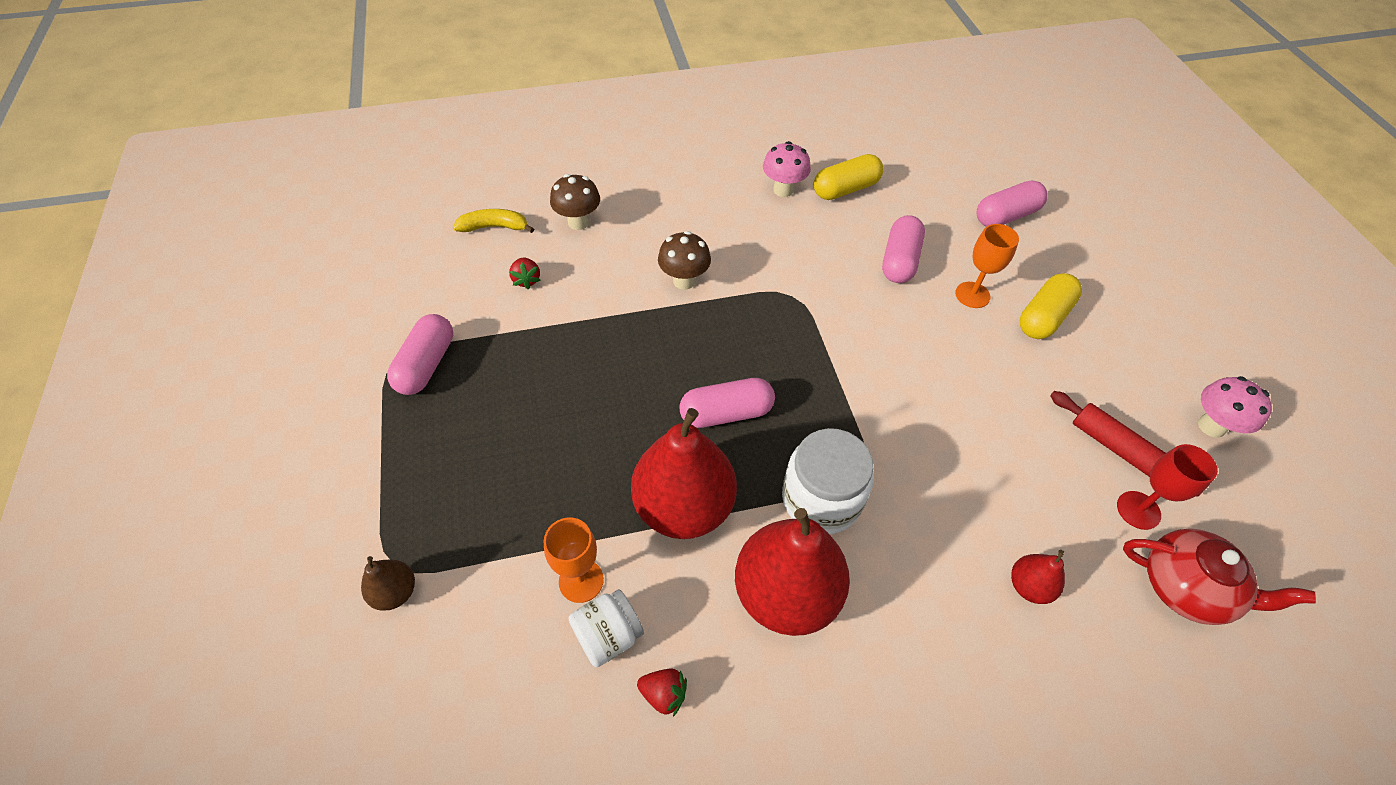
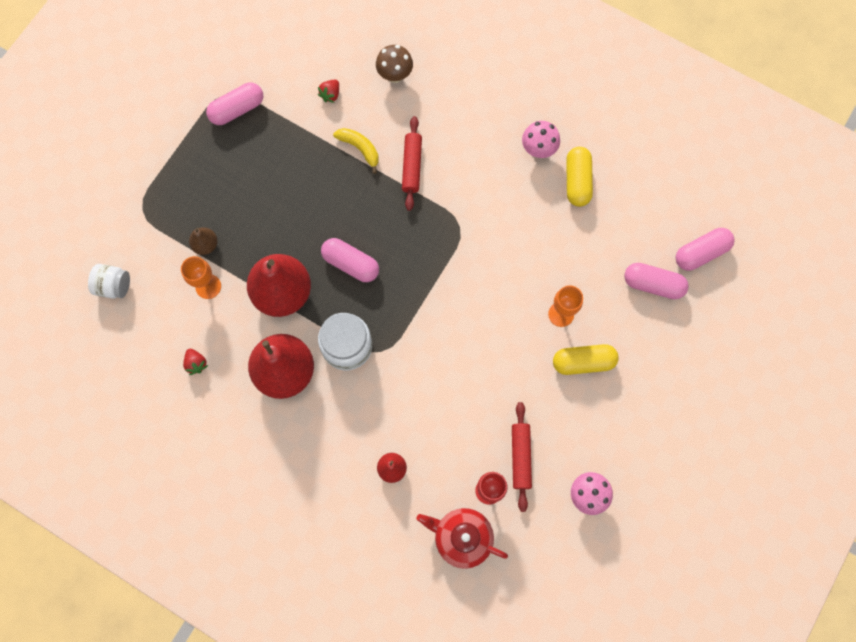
camera: 45 degrees right, 20 degrees up
(395, 592) = (133, 223): brown pear -> brown pear (206, 245)
(494, 227) = (346, 41): yellow banana -> yellow banana (360, 148)
(608, 635) = (197, 320): white jar -> white jar (114, 286)
(684, 281) = (412, 166): brown mushroom -> red rolling pin
(845, 189) = (577, 181): yellow capsule -> yellow capsule turned 75 degrees clockwise
(899, 261) = (547, 257): pink capsule -> pink capsule (701, 253)
(1186, 588) = (462, 537): red teapot -> red teapot turned 135 degrees clockwise

